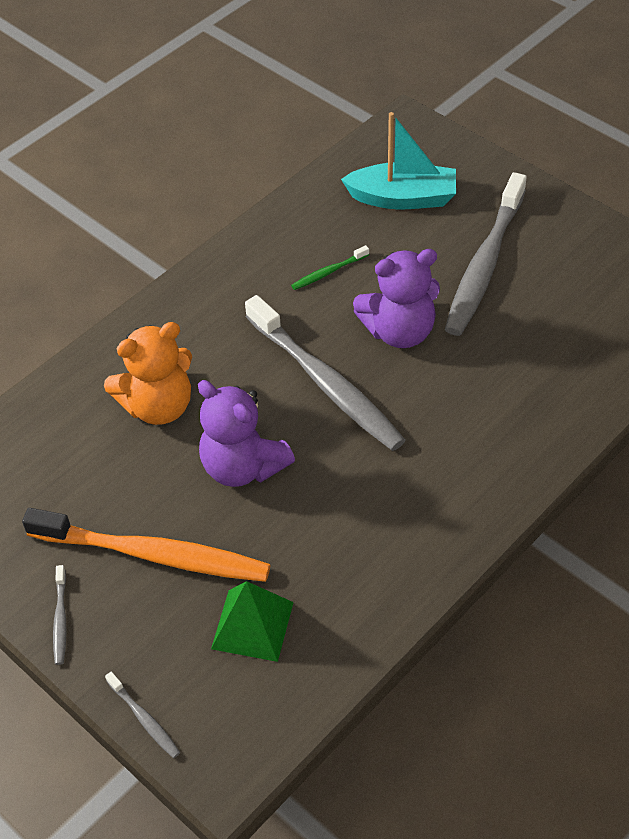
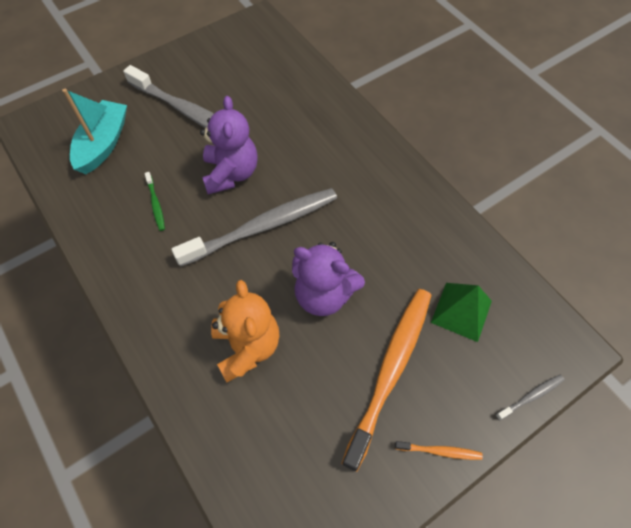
camera: 80 degrees left, 10 degrees up
(60, 619) = (439, 451): grey toothbrush -> orange toothbrush
(243, 466) = (323, 294): purple teddy bear -> purple teddy bear turned 60 degrees clockwise

